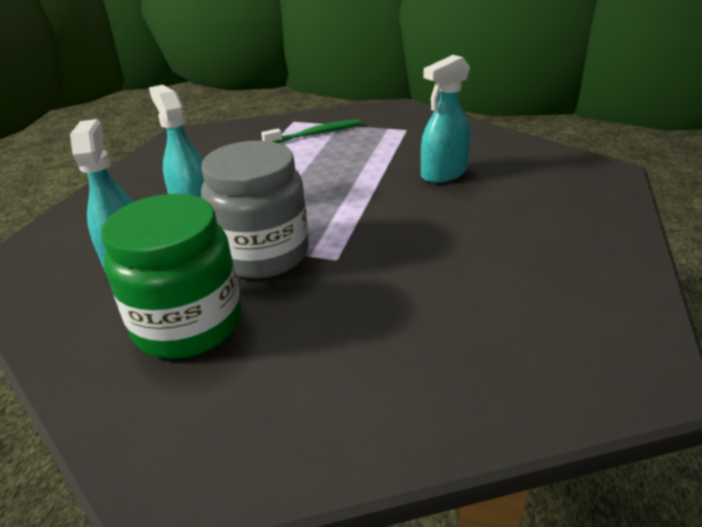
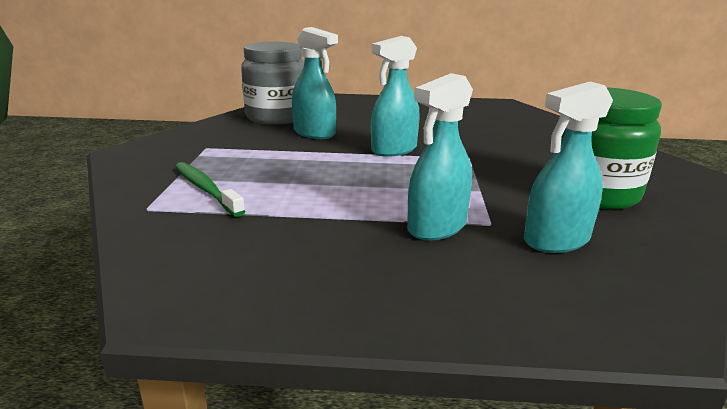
camera: 105 degrees left, 10 degrees down
(263, 254) = (486, 181): grey jar -> grey jar (276, 117)
(378, 213) = (393, 150): none -> turquoise spray bottle

